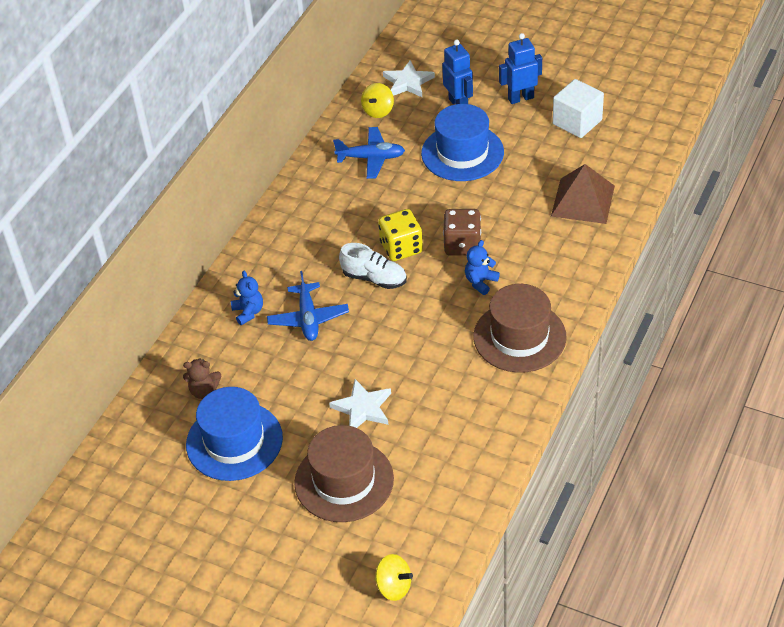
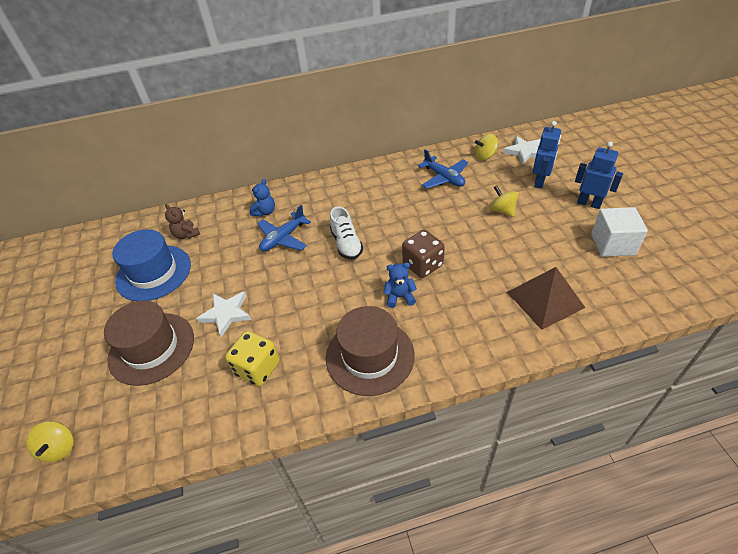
camera: 50 degrees right, 0 degrees up
(401, 248) = (386, 238): yellow dice -> yellow dice (257, 368)
(462, 153) = (502, 210): blue hat -> yellow spinning top

